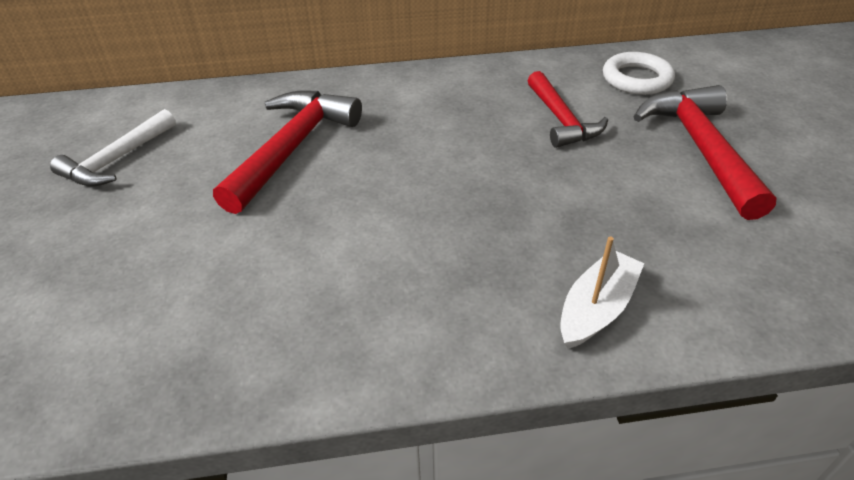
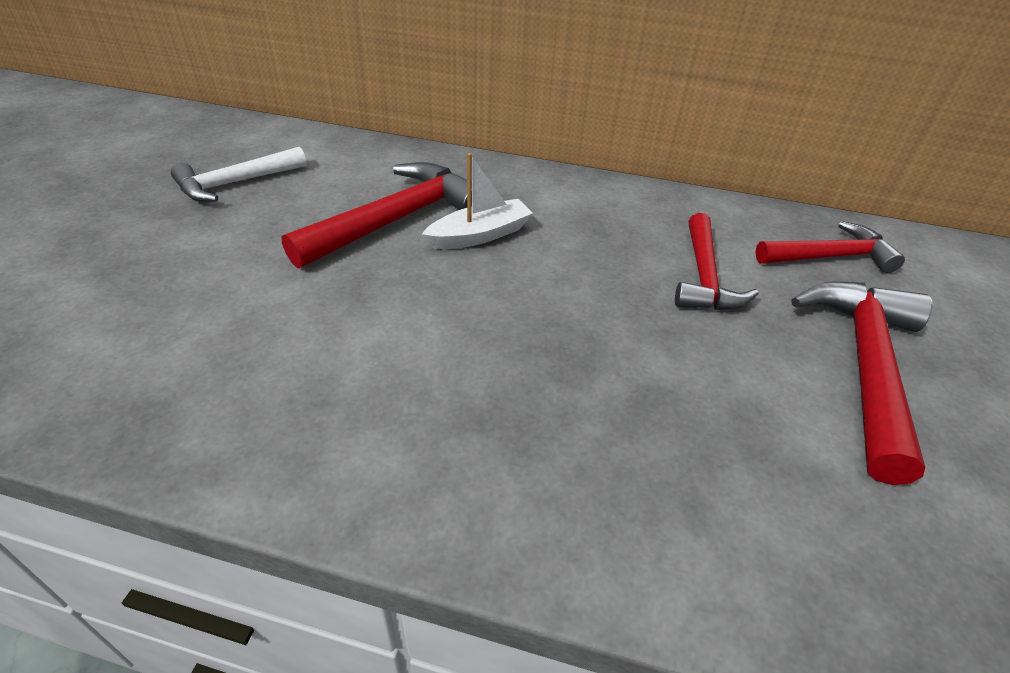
camera: 20 degrees right, 0 degrees up
(596, 308) = (603, 518): white boat -> white boat (480, 235)
(636, 79) = (829, 257): white ring -> red hammer

